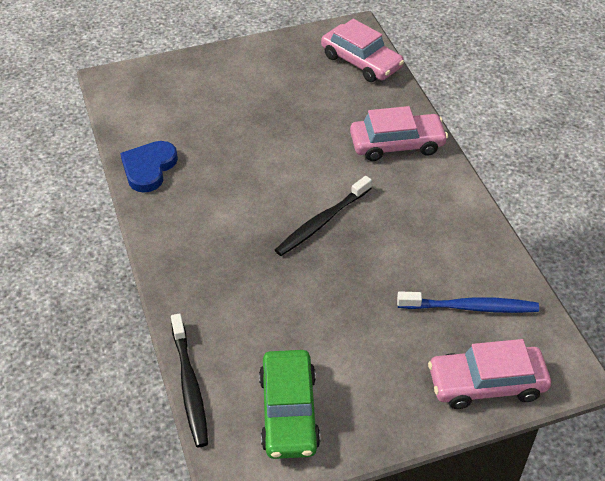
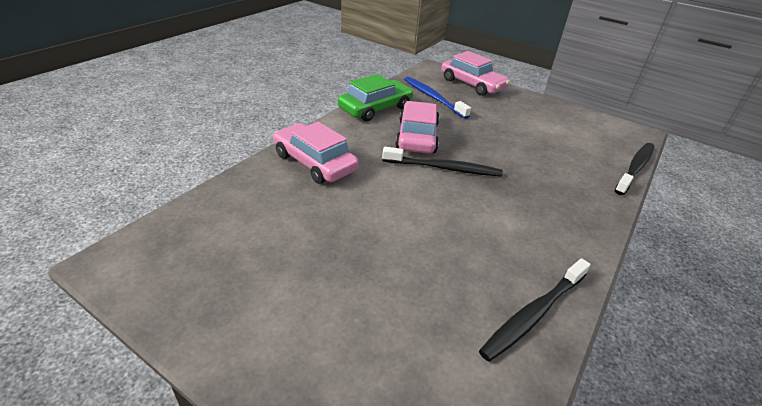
camera: 130 degrees left, 10 degrees down
(149, 168) = (533, 314): blue heart -> black toothbrush
(288, 412) = (583, 129): green car -> green car (375, 108)
(361, 62) = (192, 228): pink car -> pink car (417, 136)

